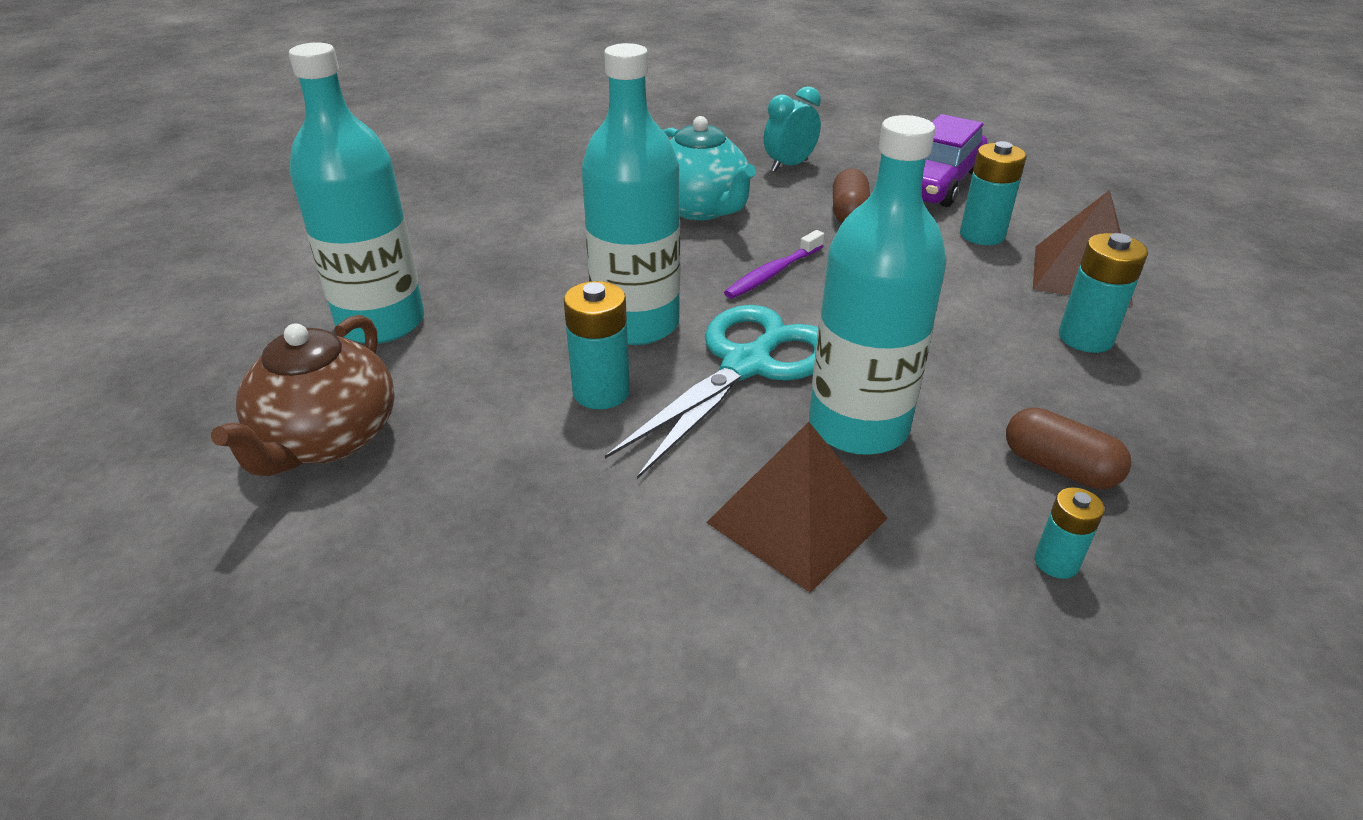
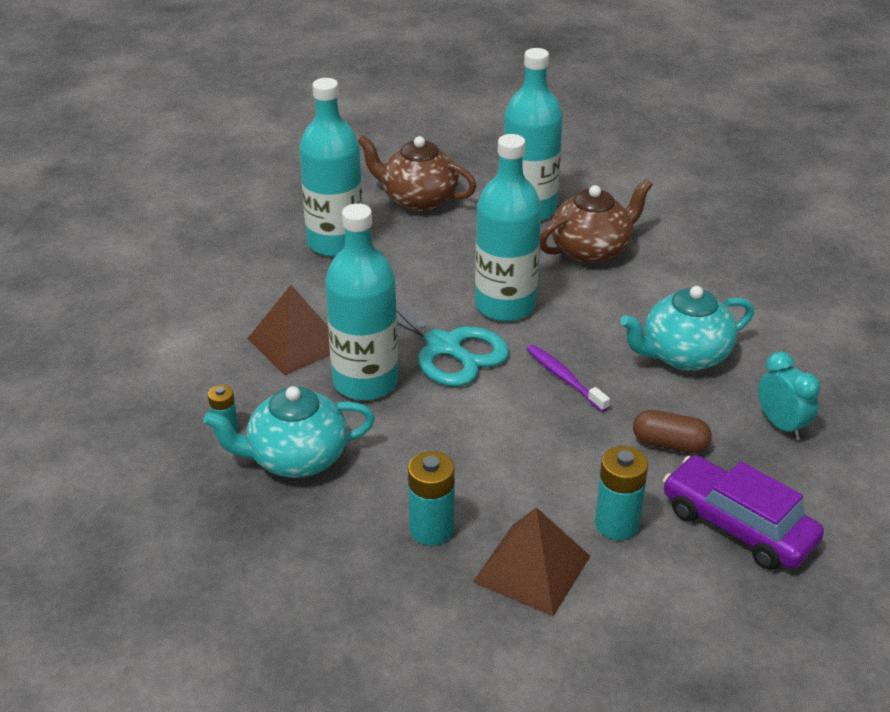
camera: 100 degrees right, 0 degrees up
(474, 525) = (335, 243): none -> turquoise bottle
(494, 268) = (592, 250): none -> brown teapot
(601, 392) = (432, 286): turquoise battery -> none
(1059, 467) = (296, 458): brown capsule -> turquoise teapot

